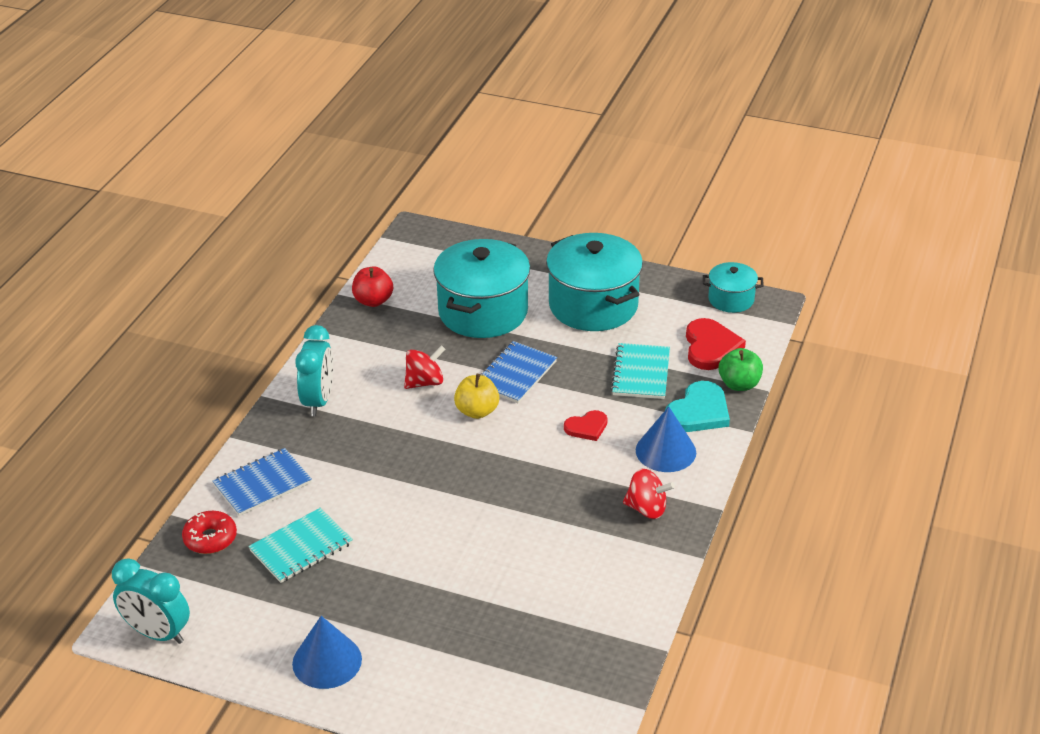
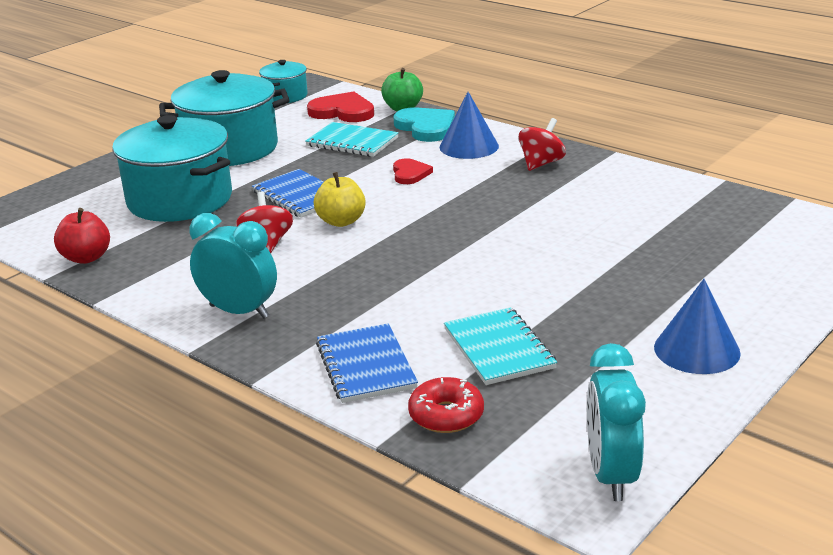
camera: 70 degrees left, 10 degrees down
(157, 633) = (611, 475): turquoise clock -> turquoise clock turned 135 degrees clockwise

